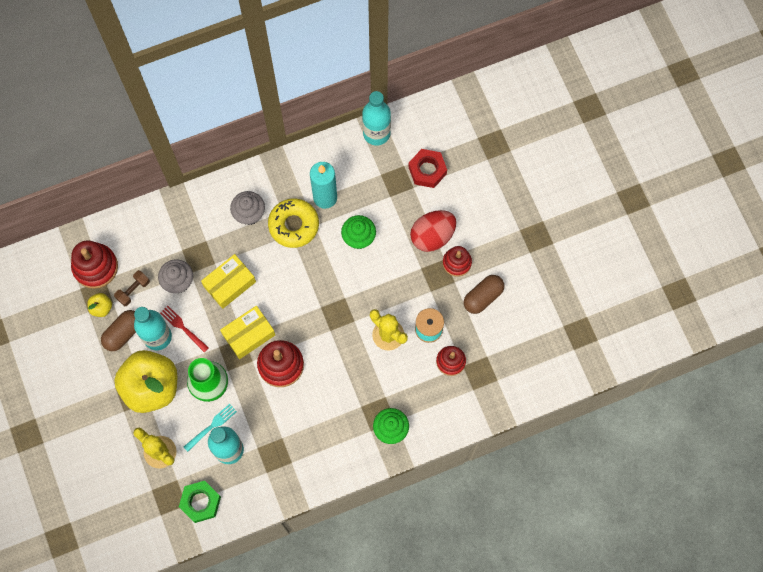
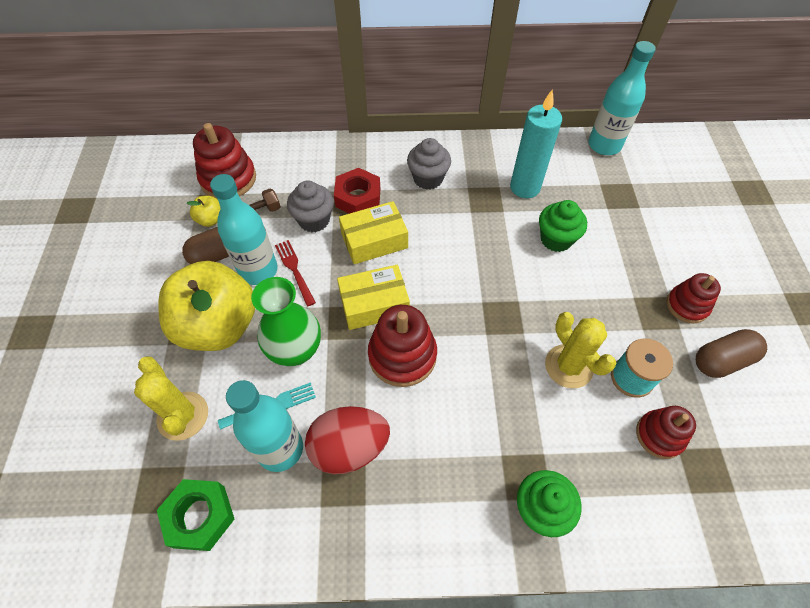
camera: 20 degrees right, 15 degrees down
(294, 225) = (477, 204): yellow donut -> none
(427, 170) = (661, 195): red nut -> red nut (358, 197)
(432, 236) = (656, 265): red egg -> red egg (349, 448)

